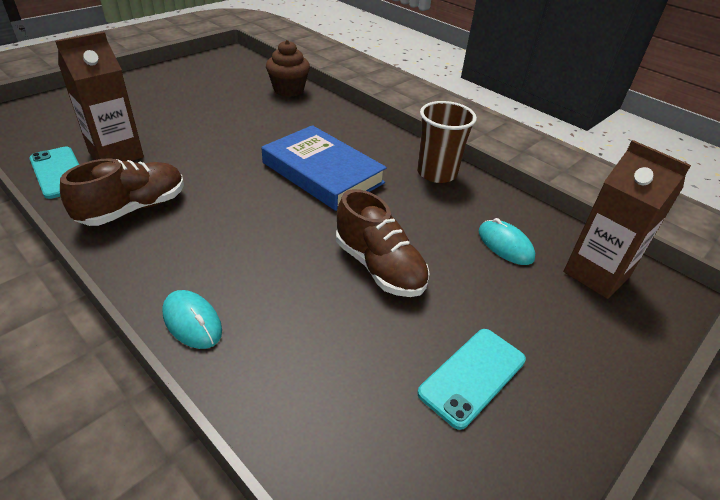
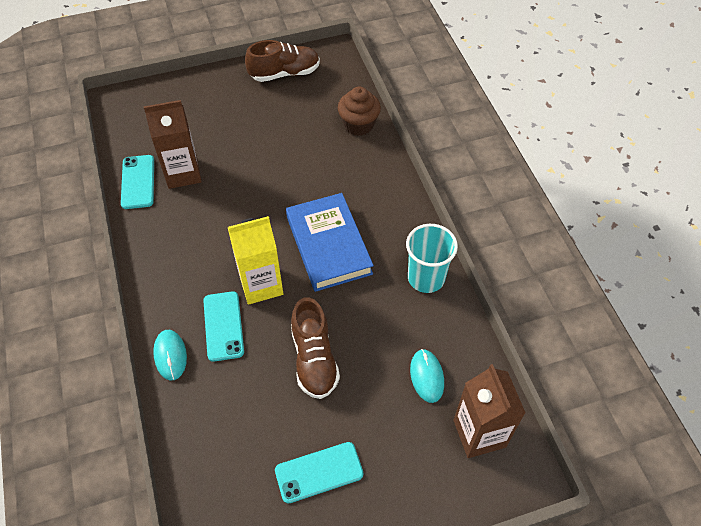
camera: 30 degrees right, 15 degrees up
(134, 208) = (174, 238): brown shoe -> brown shoe (284, 73)
(248, 270) = (223, 326): none -> turquoise phone
(270, 221) = (261, 285): none -> yellow carton
(437, 173) = (426, 278): brown cup -> turquoise cup

